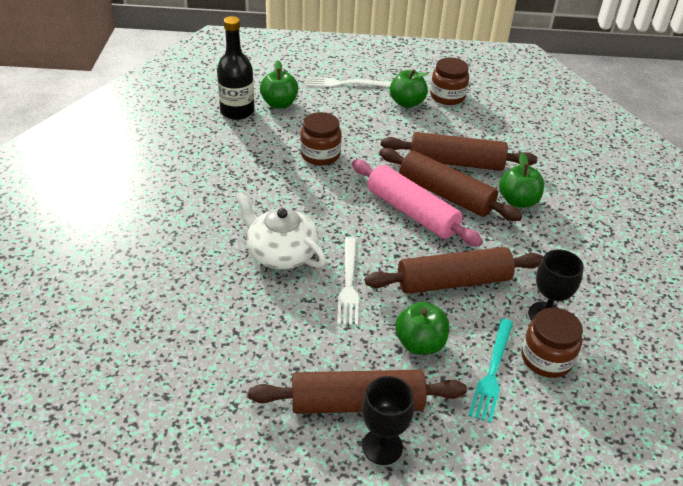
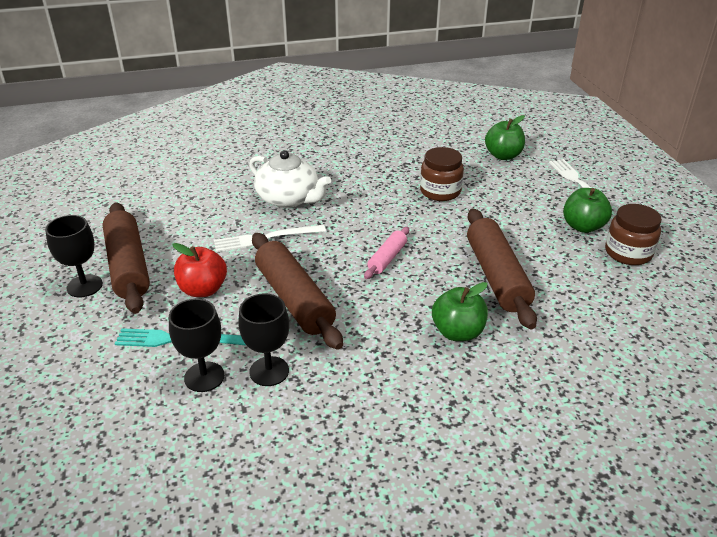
camera: 75 degrees right, 5 degrees down
(237, 111) = (470, 139): black bottle -> none
(281, 253) = (289, 198): white teapot -> white teapot turned 105 degrees clockwise
(412, 212) = (387, 258): pink rolling pin -> pink rolling pin, size x0.52
(420, 343) = (203, 289): green apple -> red apple
(445, 194) = (432, 276): brown rolling pin -> none
(546, 358) = (204, 377): brown jar -> black goblet

